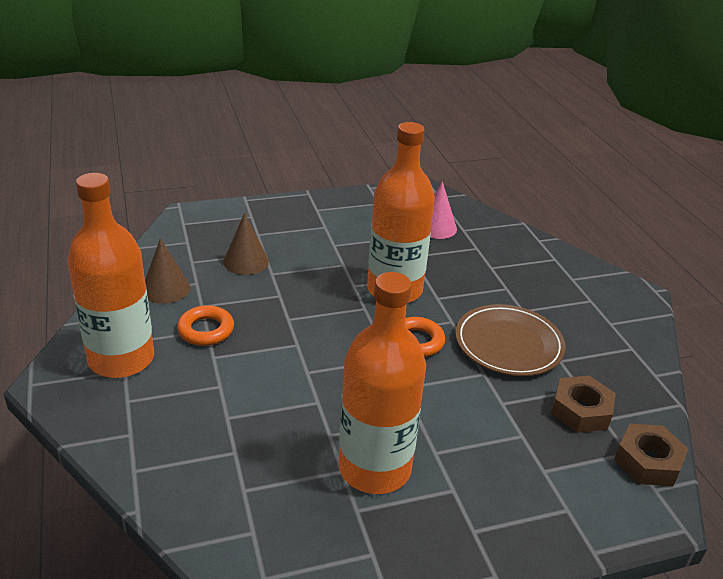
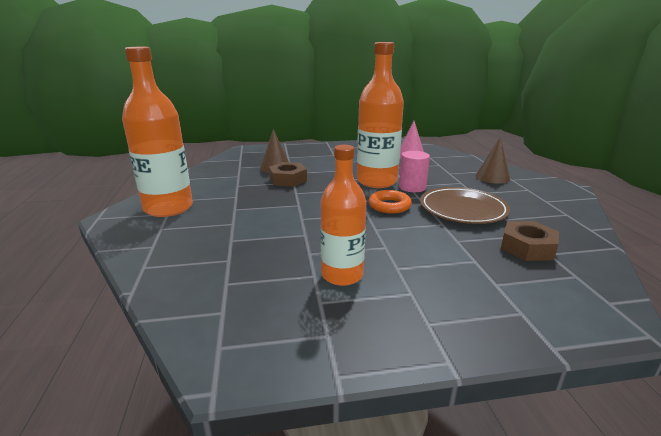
camera: 10 degrees right, 10 degrees down
(166, 289) = (216, 178): brown cone -> brown cone (492, 177)
(206, 330) = (235, 196): orange ring -> none
(374, 468) = (342, 275): orange bottle -> orange bottle, size x0.66
(443, 301) = (412, 187): none -> pink cylinder
(648, 461) = (597, 282): brown nut -> brown nut (288, 179)

